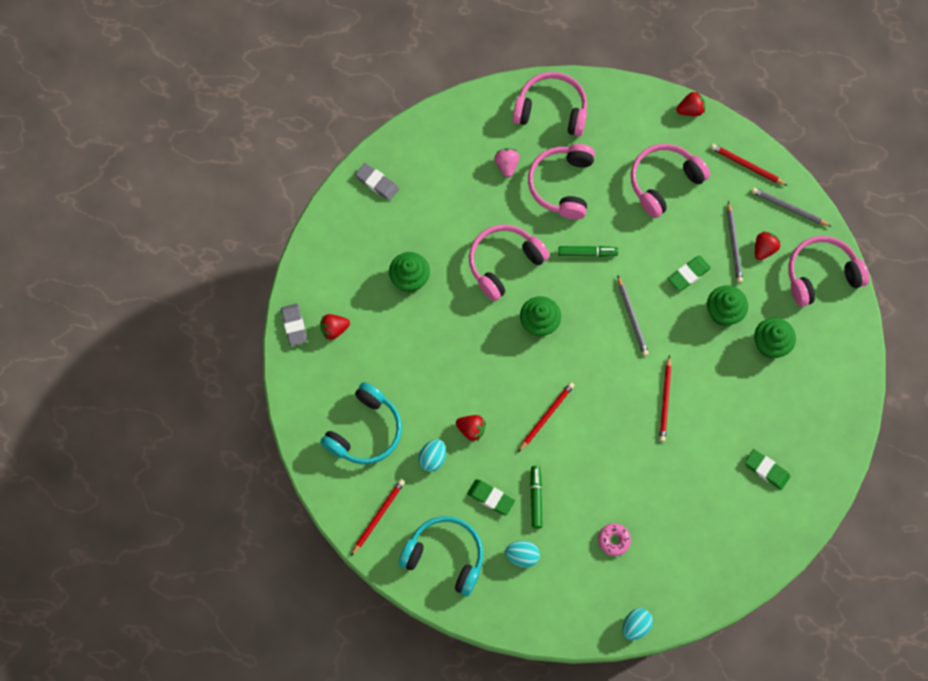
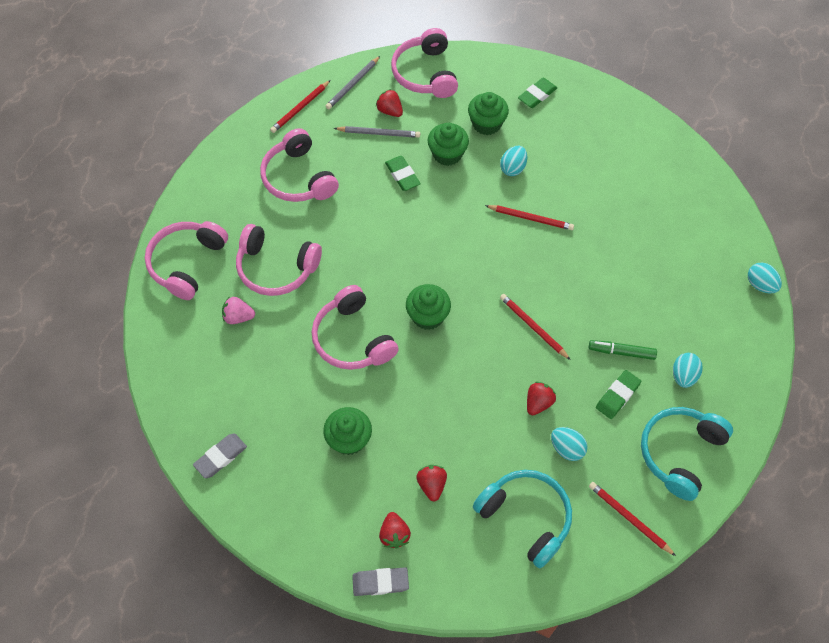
camera: 80 degrees left, 10 degrees down
(587, 253) = (359, 258): green marker -> none
(614, 540) = (671, 288): pink donut -> none
(632, 317) = (438, 231): grey pencil -> none
(690, 110) = (227, 142): red strawberry -> red strawberry (432, 485)
(721, 376) = (513, 168): none -> turquoise egg
(766, 470) = (611, 150): green eraser -> green eraser (537, 95)

